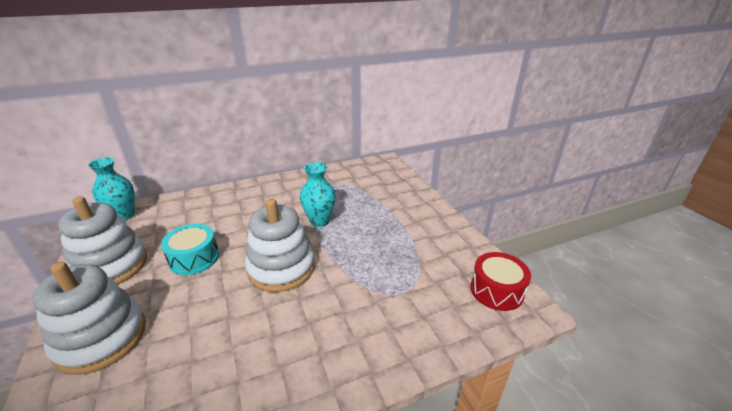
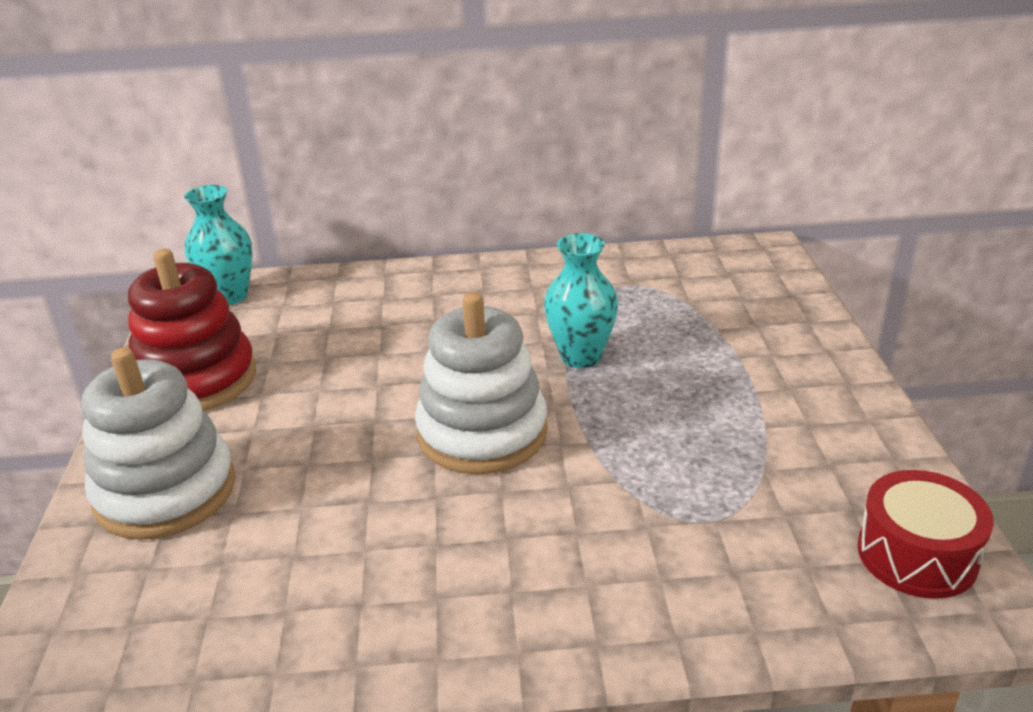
camera: 20 degrees right, 0 degrees up
(111, 266) = (197, 380): white stacking toy -> red stacking toy
(194, 258) = (332, 389): turquoise drum -> none

